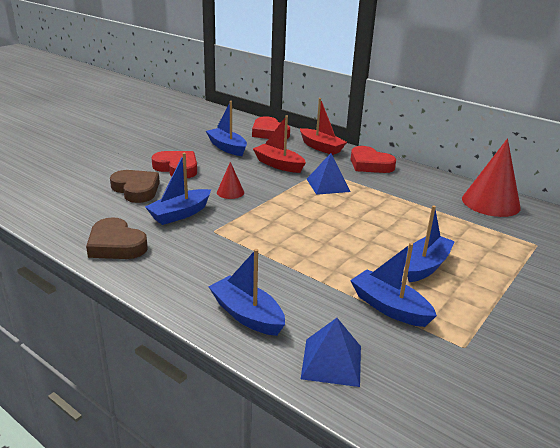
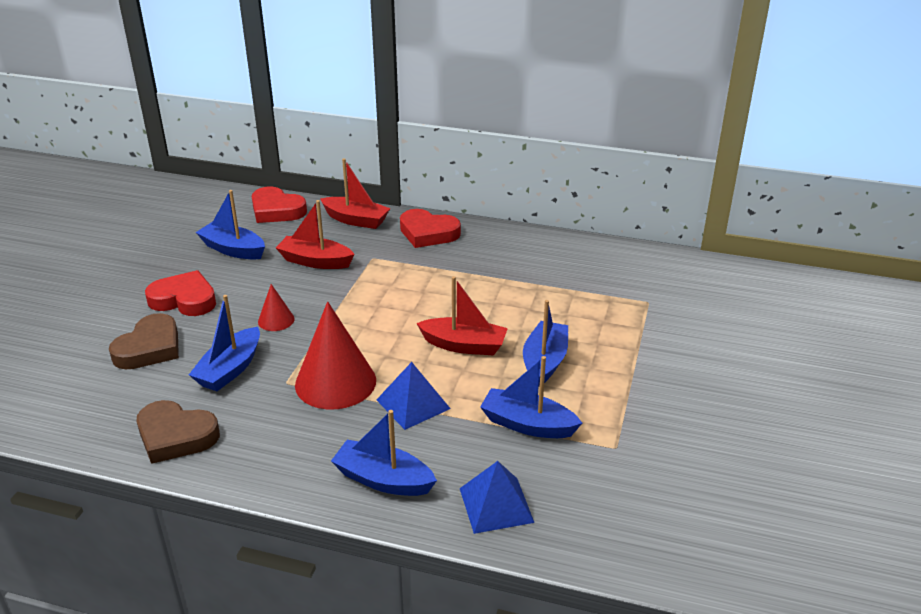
camera: 20 degrees left, 5 degrees up
(136, 189) = (149, 348): brown heart -> brown heart turned 90 degrees clockwise
(328, 185) = (391, 278): blue pyramid -> blue pyramid (413, 404)
(362, 239) = (464, 345): none -> red boat
(490, 203) = (584, 257): red cone -> red cone (335, 382)

